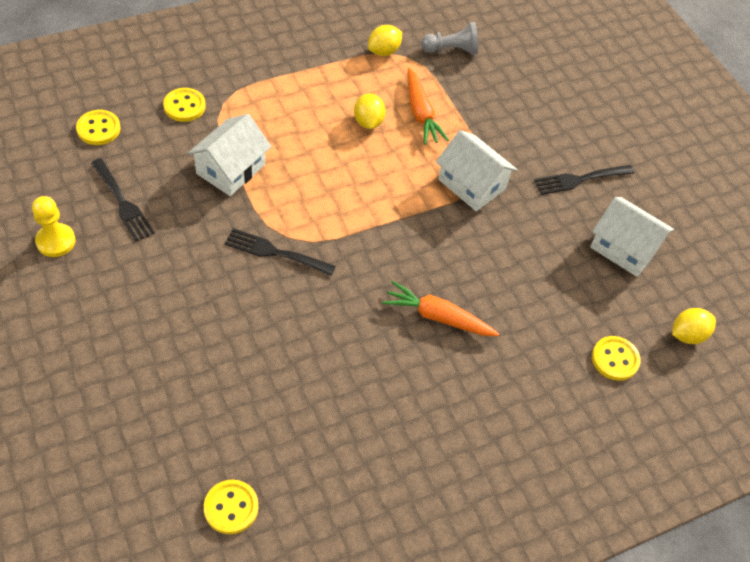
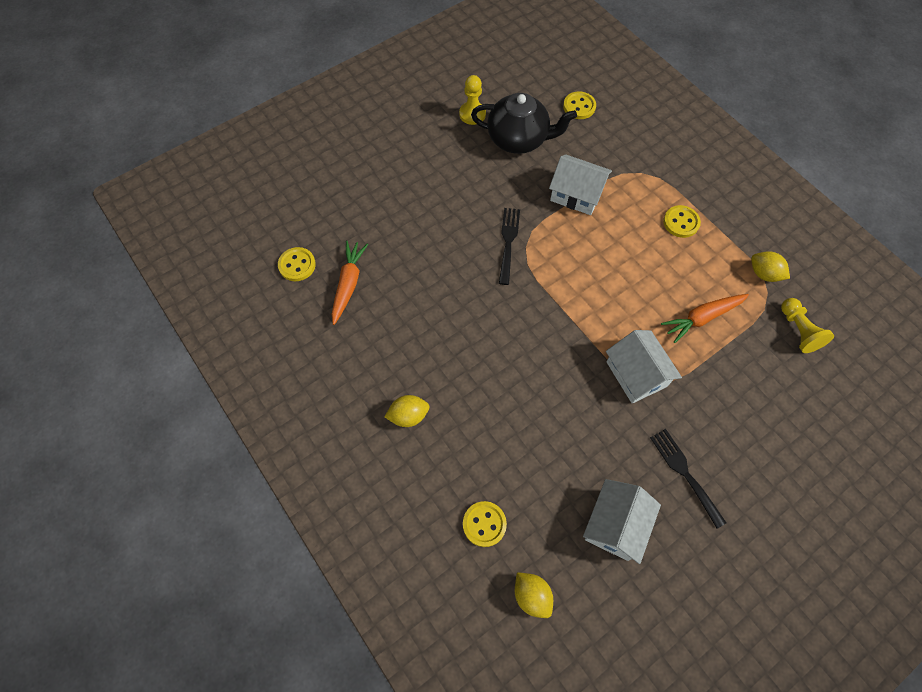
camera: 85 degrees right, 10 degrees up
(122, 202) = (518, 139): black fork -> black teapot
(184, 106) = (625, 149): yellow button -> yellow button (681, 222)
(368, 122) = (671, 278): yellow lemon -> yellow lemon (408, 415)
(437, 317) = (484, 368): orange carrot -> orange carrot (348, 284)
(451, 50) = (798, 330): grey pawn -> yellow pawn
(471, 184) = (636, 374): white house -> white house turned 60 degrees counterclockwise

